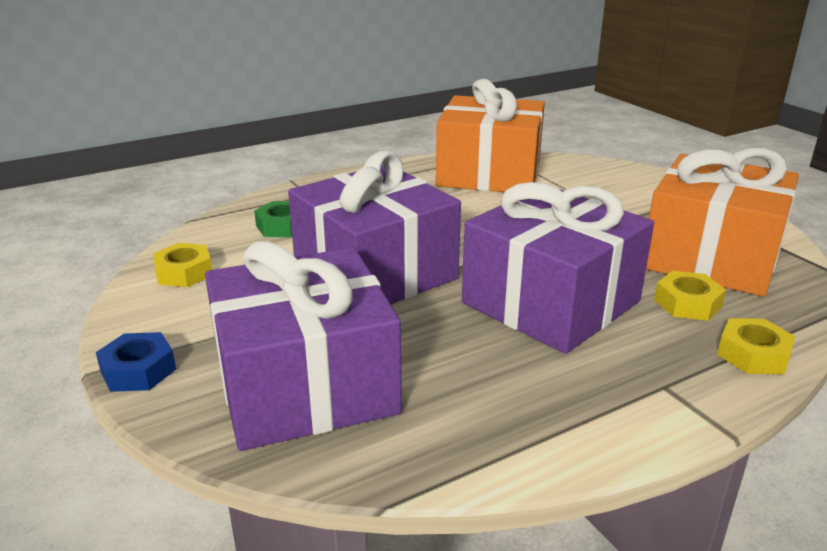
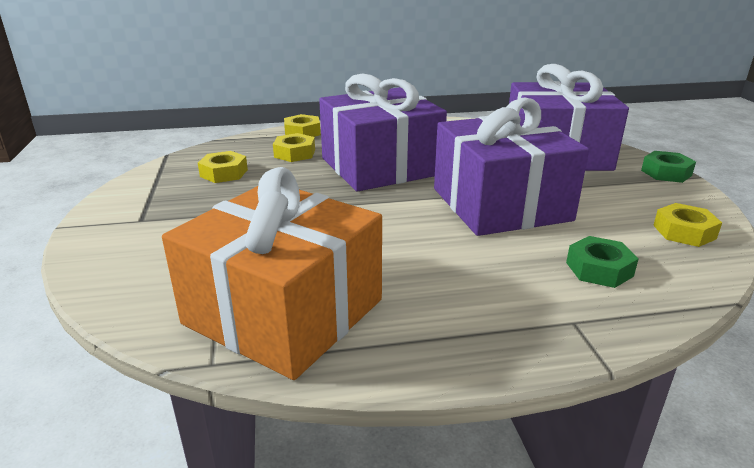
camera: 160 degrees left, 0 degrees up
(138, 370) = (666, 173): blue nut -> green nut
(711, 257) = (224, 173): orange gift -> yellow nut

